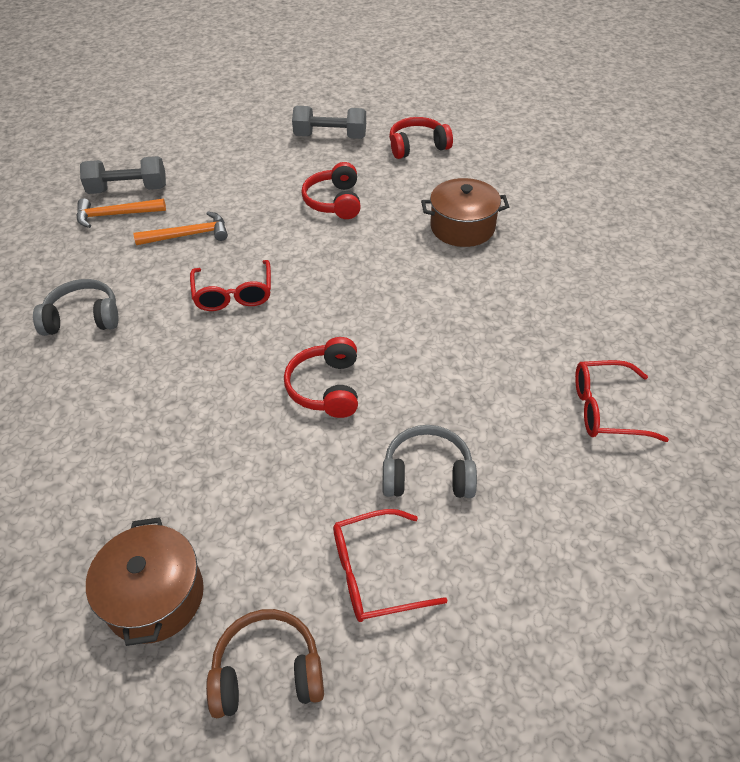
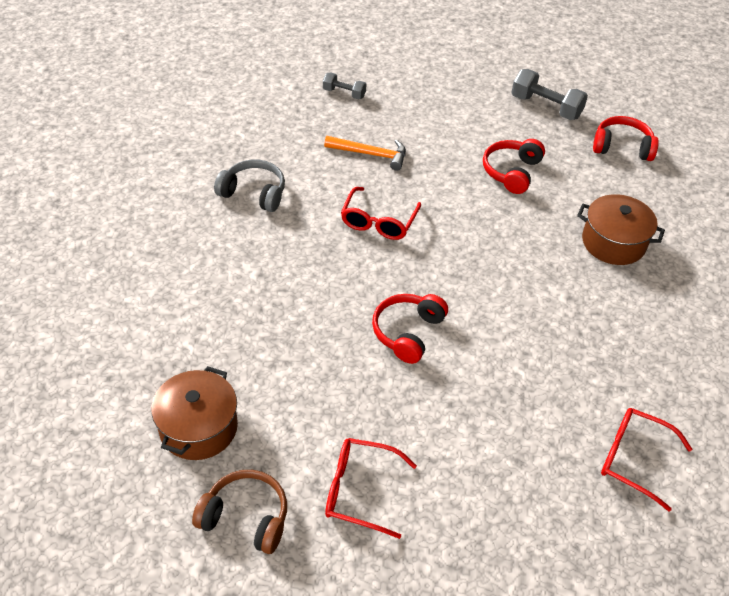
camera: 25 degrees right, 0 degrees up
(115, 215) = (322, 113): orange hammer -> none
(128, 189) = (344, 93): grey dumbbell -> grey dumbbell, size x0.59
(427, 474) = (446, 438): grey headphones -> none

